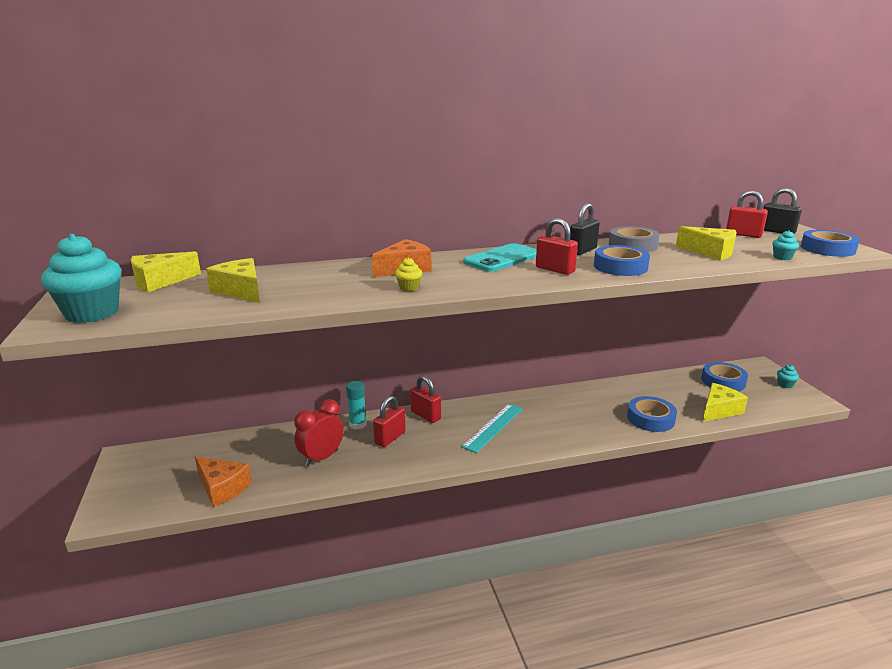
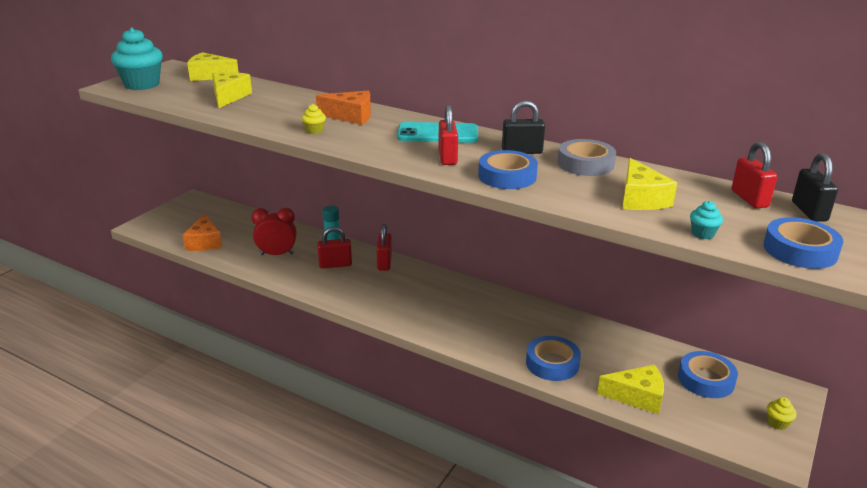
camera: 45 degrees right, 5 degrees up
(493, 427) = (413, 296): turquoise ruler -> none
(785, 385) = (777, 423): turquoise cupcake -> yellow cupcake

